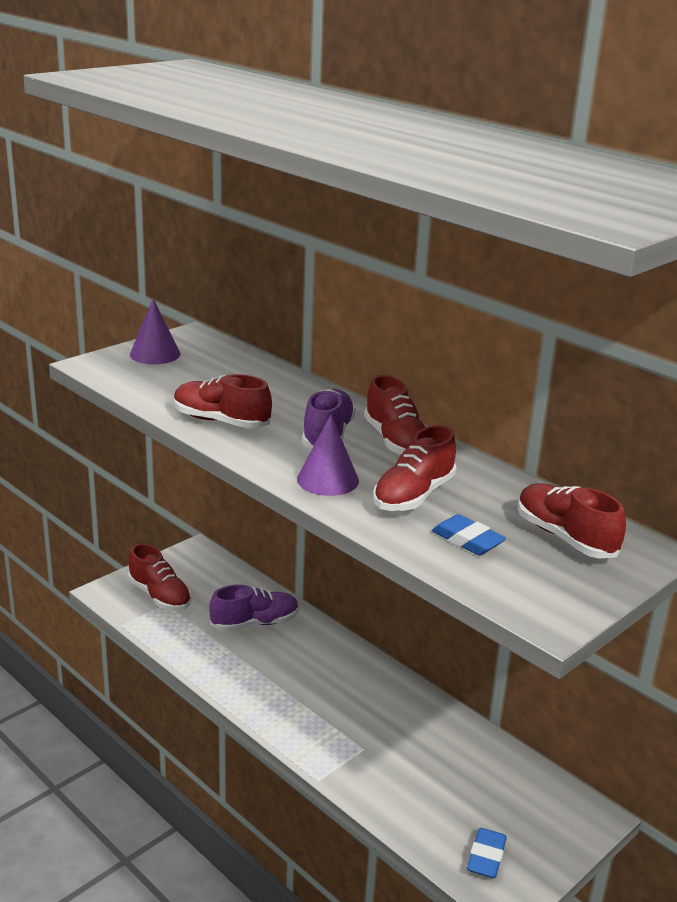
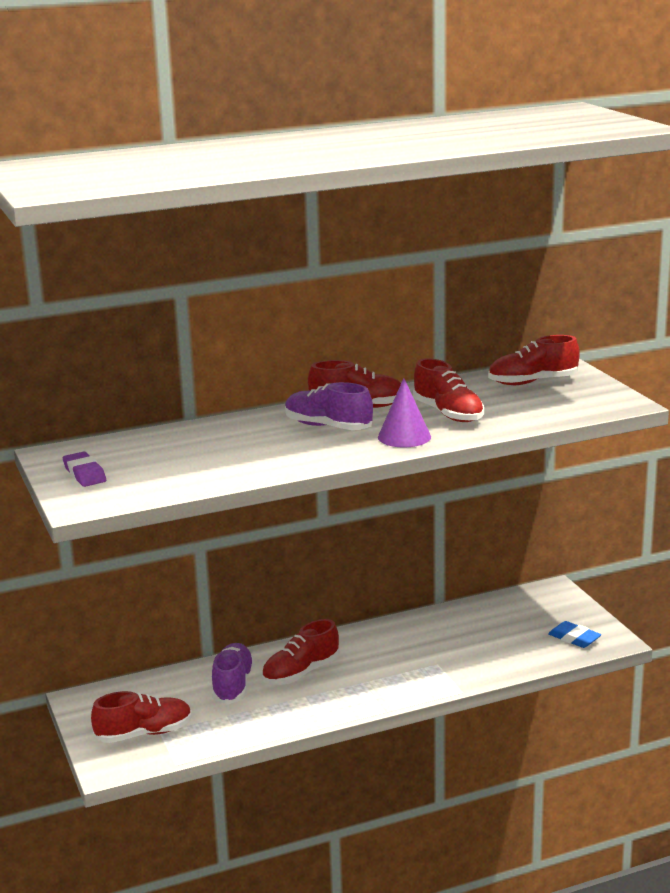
camera: 65 degrees left, 5 degrees down
(155, 354) = (84, 474): purple cone -> purple eraser
(221, 421) = (267, 461): red shoe -> red shoe (301, 673)
(467, 540) = (521, 408): blue eraser -> none

